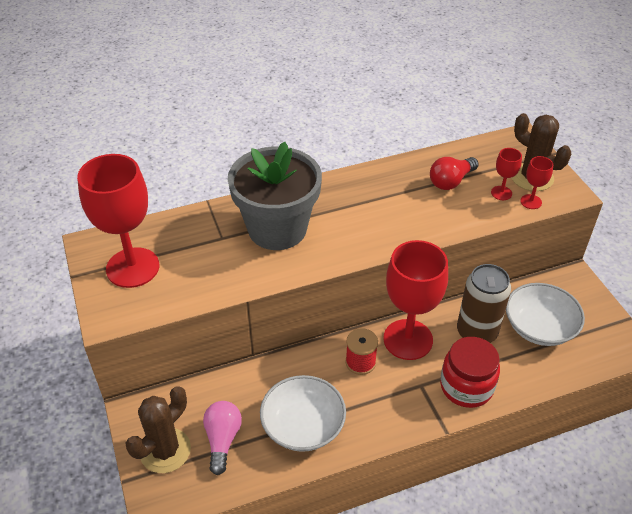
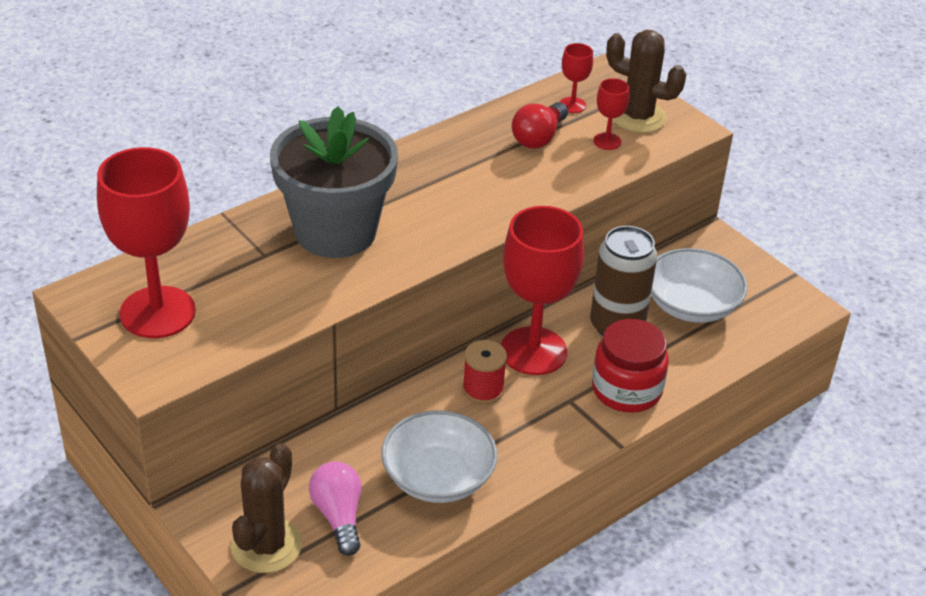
camera: 20 degrees left, 5 degrees down
(531, 202) = (647, 146): red goblet -> red goblet (572, 105)

